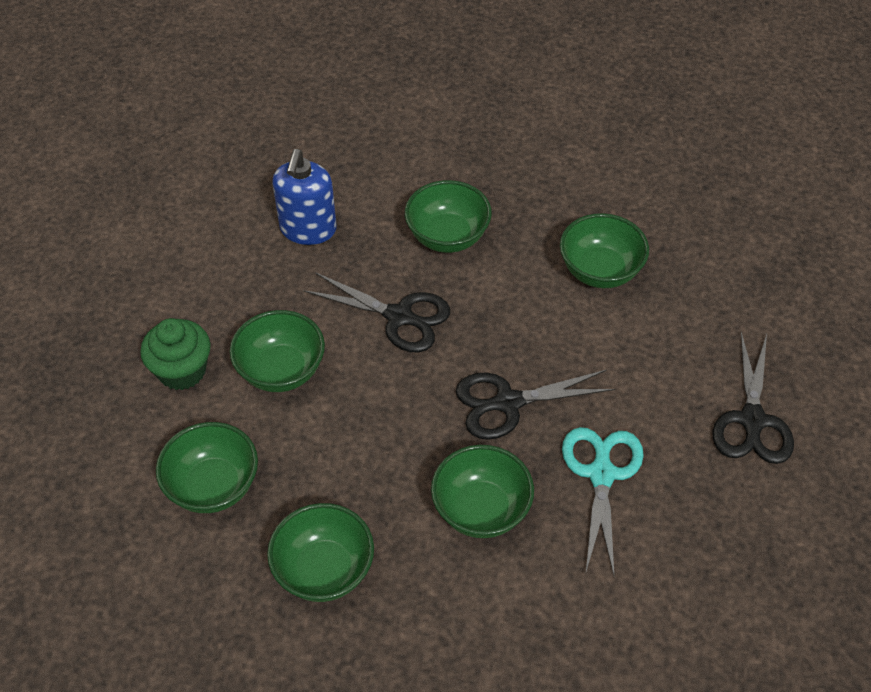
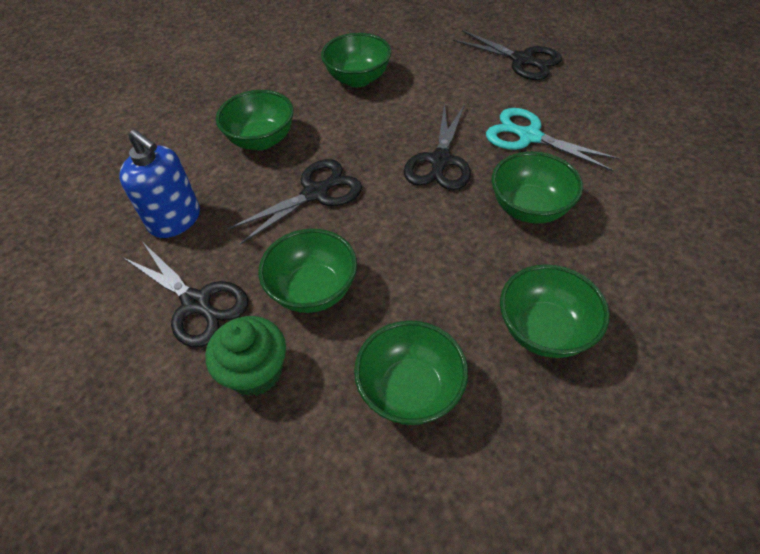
camera: 60 degrees left, 0 degrees up
(227, 296) = (197, 303): none -> black scissors

